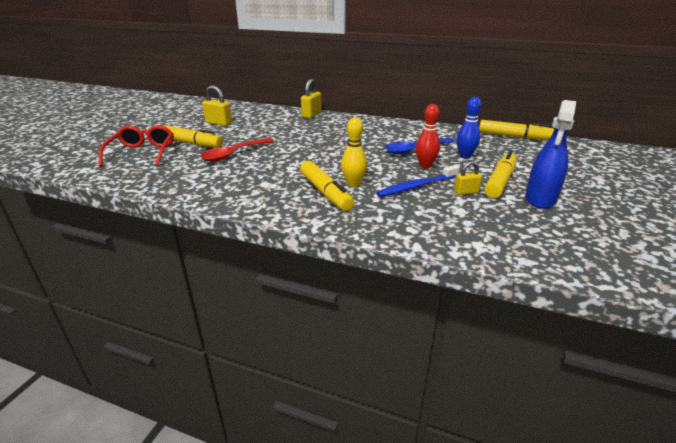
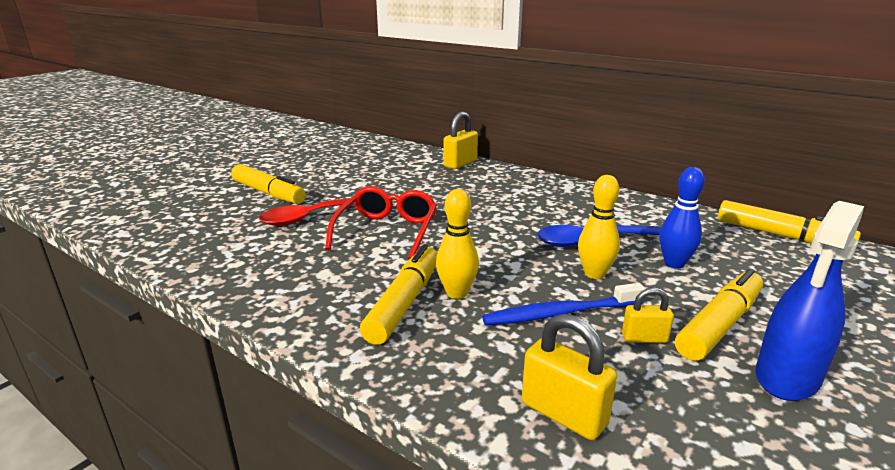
camera: 15 degrees right, 5 degrees down
(142, 153) = (197, 202): red glasses -> red glasses (387, 231)
(218, 123) = (324, 165): yellow padlock -> yellow padlock (563, 413)
(325, 192) = (404, 303): yellow marker -> yellow marker turned 150 degrees counterclockwise
(425, 165) = (594, 274): red bowling pin -> yellow bowling pin

